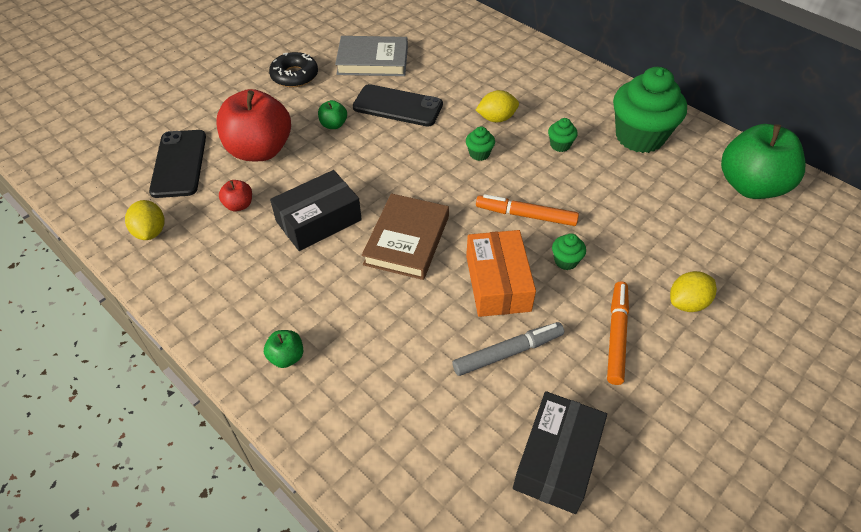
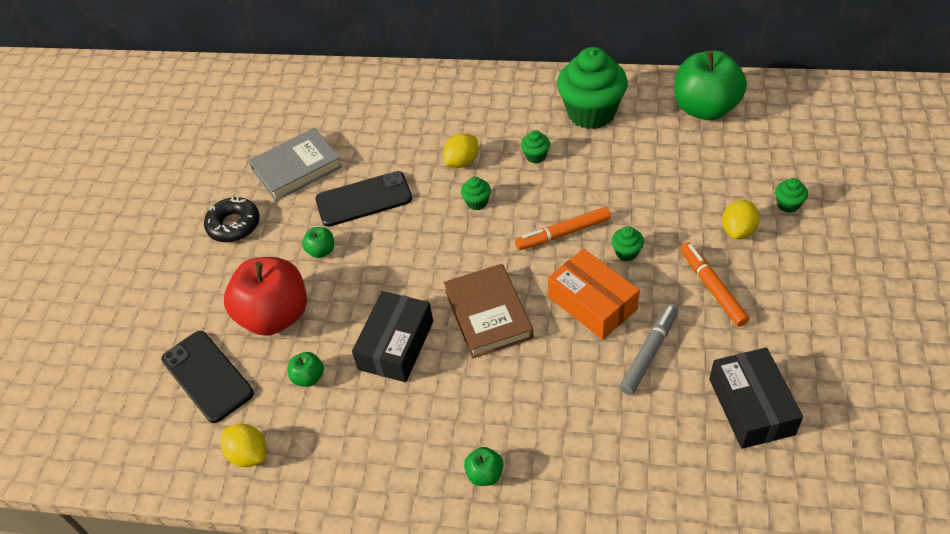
camera: 30 degrees left, 0 degrees up
(239, 205) = (308, 377): red apple -> green apple
(759, 309) = (788, 204): none -> green cupcake

